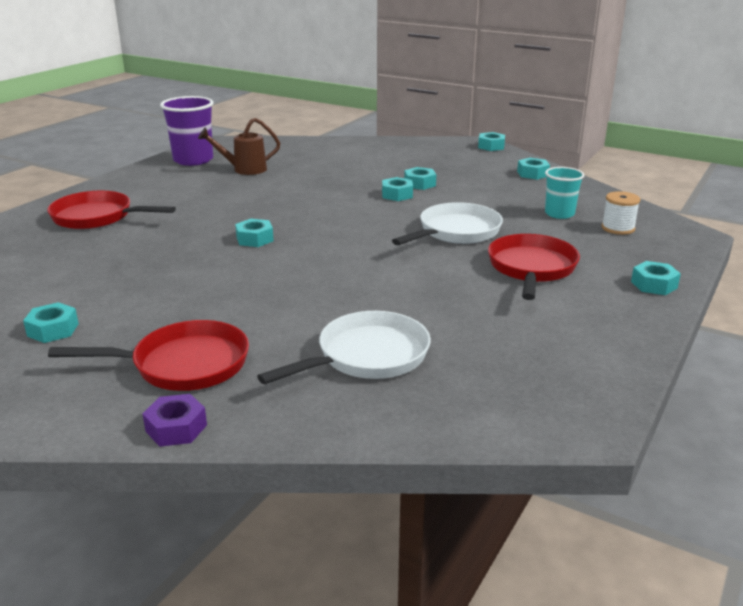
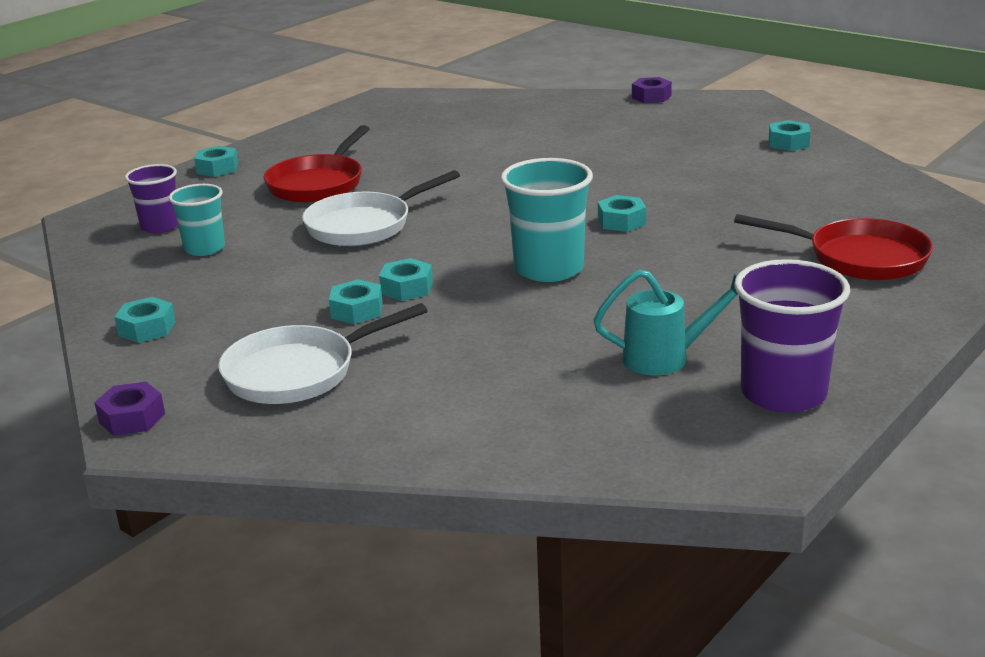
camera: 170 degrees left, 0 degrees up
(183, 365) = (660, 123): red pan -> none
(244, 169) = (666, 358): brown watering can -> turquoise watering can
(308, 206) = (549, 269): none -> turquoise cup
(367, 356) = (515, 126): white pan -> white pan (298, 372)
(491, 146) = (132, 418): turquoise nut -> purple nut
(618, 228) = (160, 226): white spool -> purple cup

